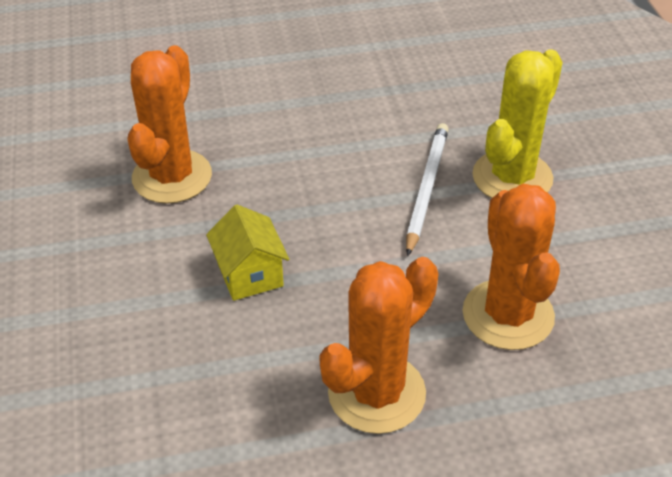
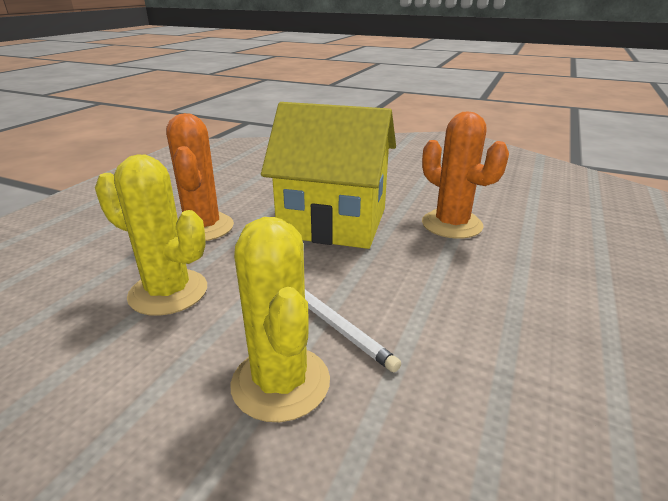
camera: 125 degrees right, 15 degrees down
(250, 274) = (333, 222): yellow house -> yellow house, size x2.42
(508, 315) = (168, 292): orange cactus -> yellow cactus

